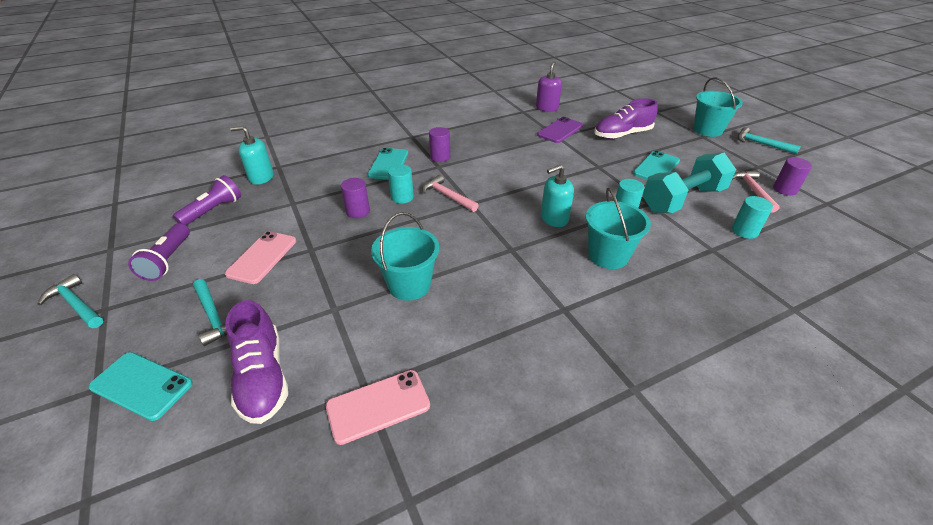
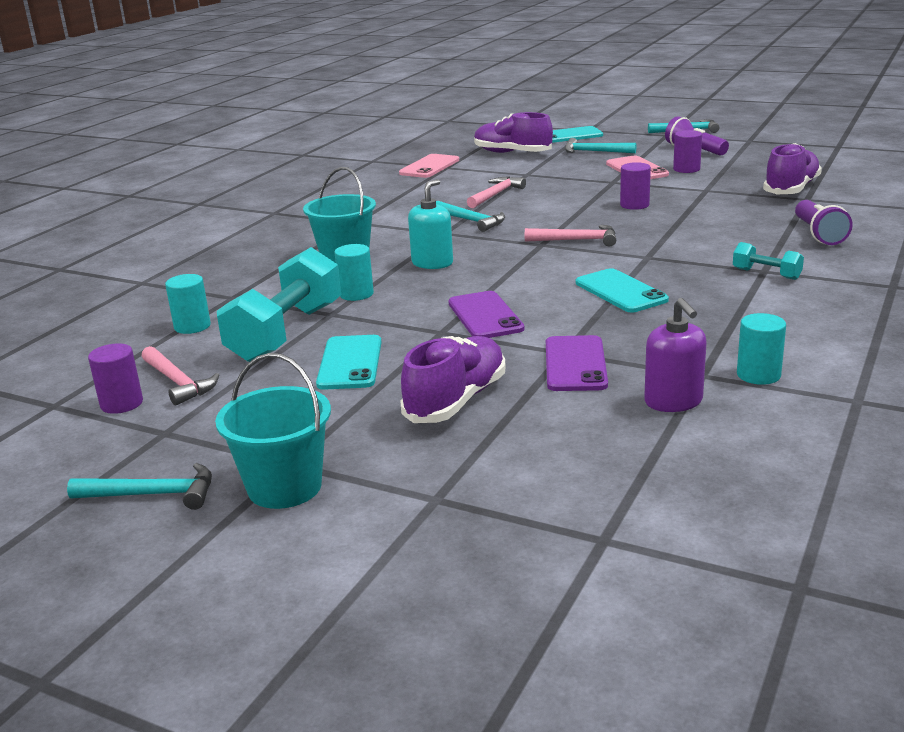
camera: 145 degrees right, 15 degrees down
(213, 210) = (752, 167): purple flashlight -> purple flashlight (818, 234)
(261, 177) = (791, 189): turquoise soap dispenser -> purple shoe
(388, 164) = (706, 238): turquoise phone -> turquoise phone (620, 291)
(402, 197) = (620, 224): turquoise cylinder -> turquoise cylinder (758, 375)
(409, 285) = (496, 194): turquoise bucket -> pink hammer
(415, 134) = (766, 274): none -> turquoise dumbbell
(440, 157) = (668, 265): purple cylinder -> purple cylinder (686, 169)
(476, 254) = (471, 221): none -> turquoise hammer
(568, 166) = (485, 316): none -> purple phone

